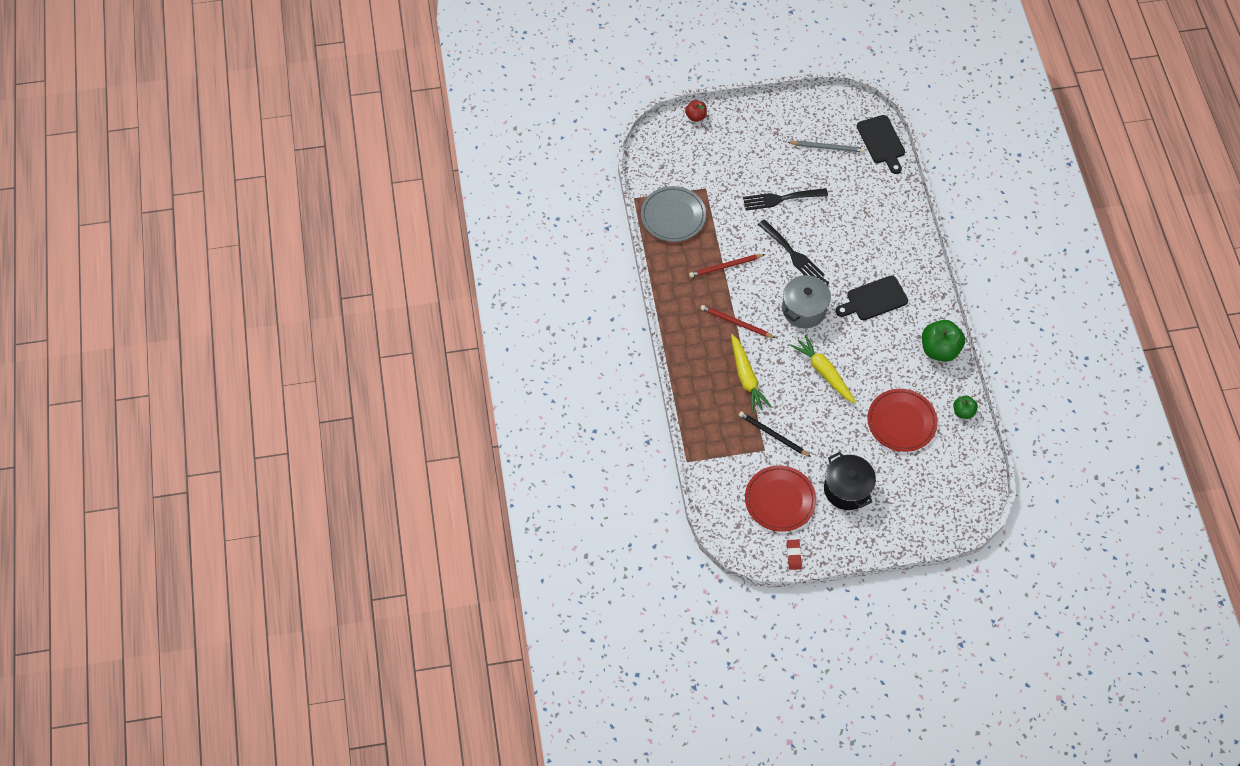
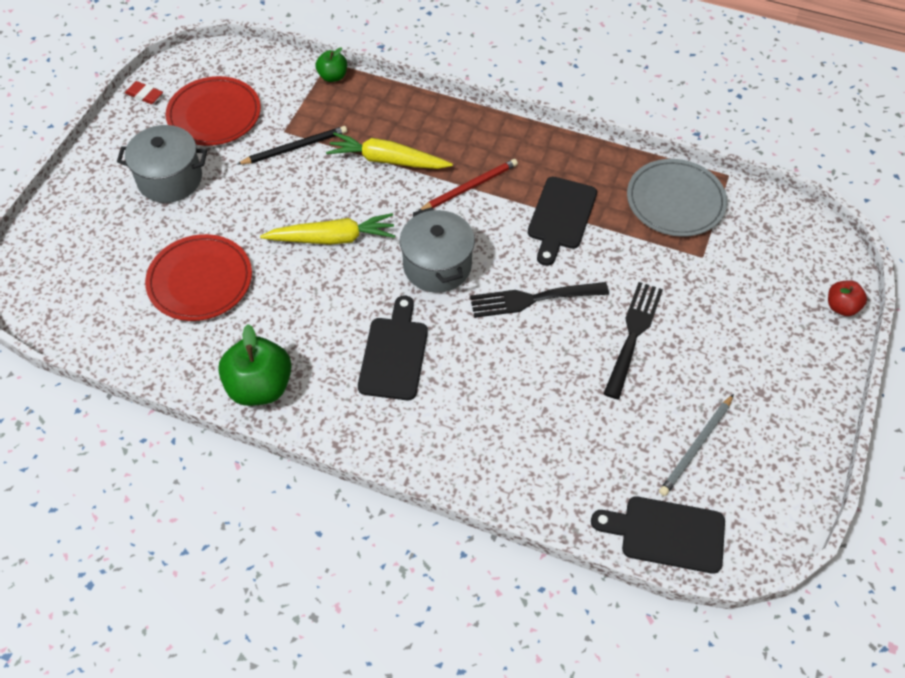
camera: 120 degrees right, 5 degrees down
(725, 266) = (560, 217): red pencil -> black cutting board
(847, 489) = (170, 179): black pot -> grey pot
(963, 412) = (152, 357): green apple -> green apple (333, 76)

